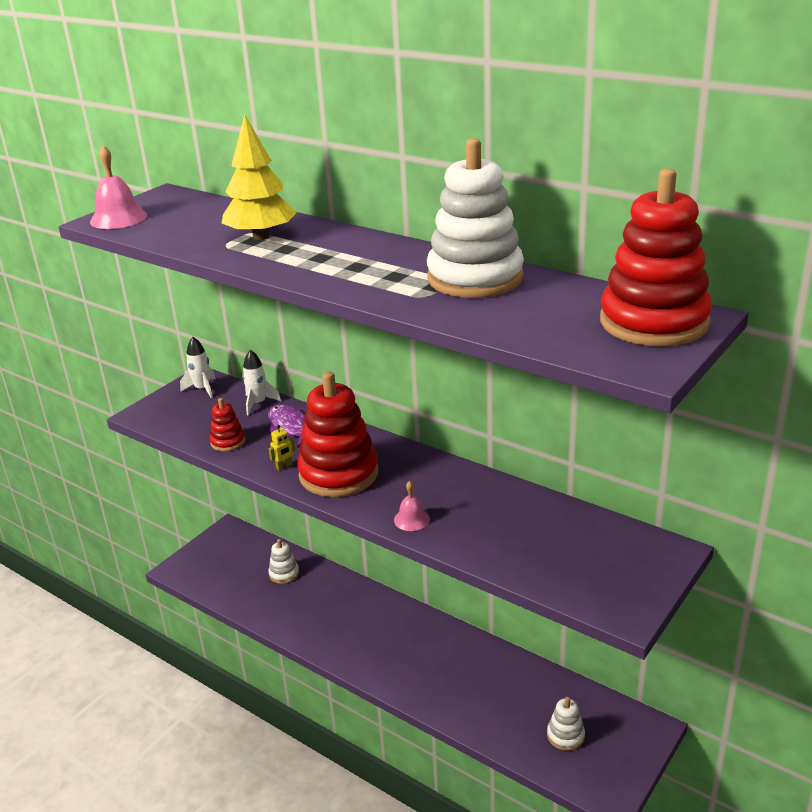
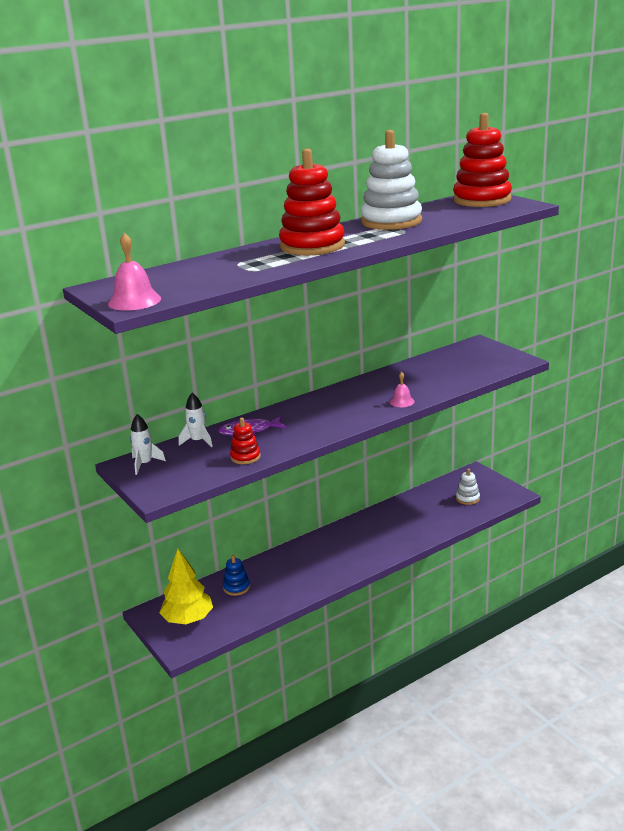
camera: 70 degrees left, 5 degrees down
(261, 236) = (250, 261): yellow tree -> yellow tree (188, 619)
(284, 466) = (302, 437): yellow robot -> none
(284, 574) = (236, 587): white stacking toy -> blue stacking toy
(338, 474) = (330, 419): red stacking toy -> red stacking toy (312, 246)

